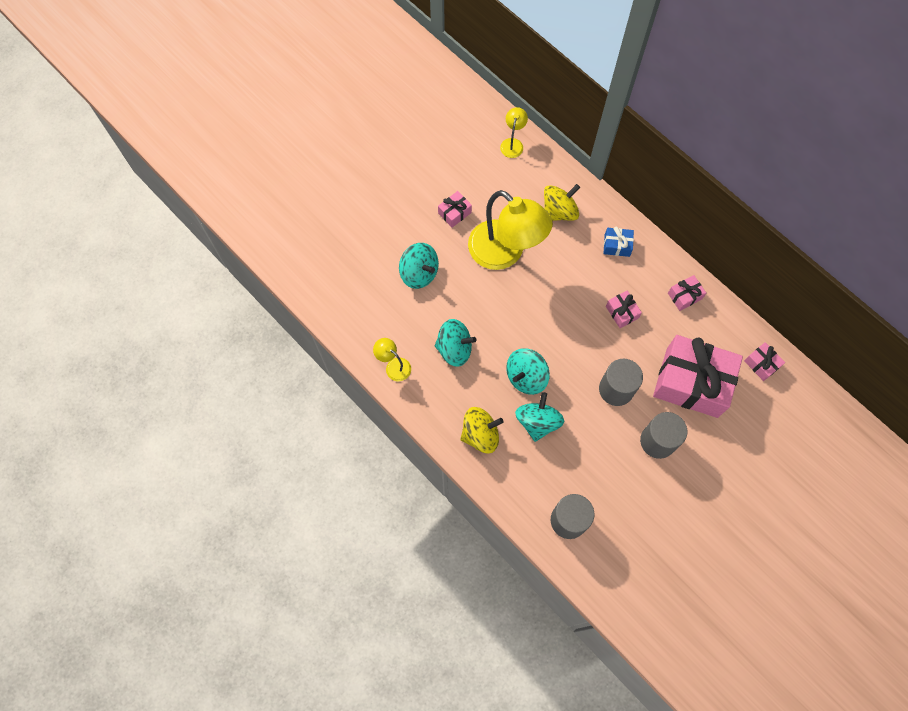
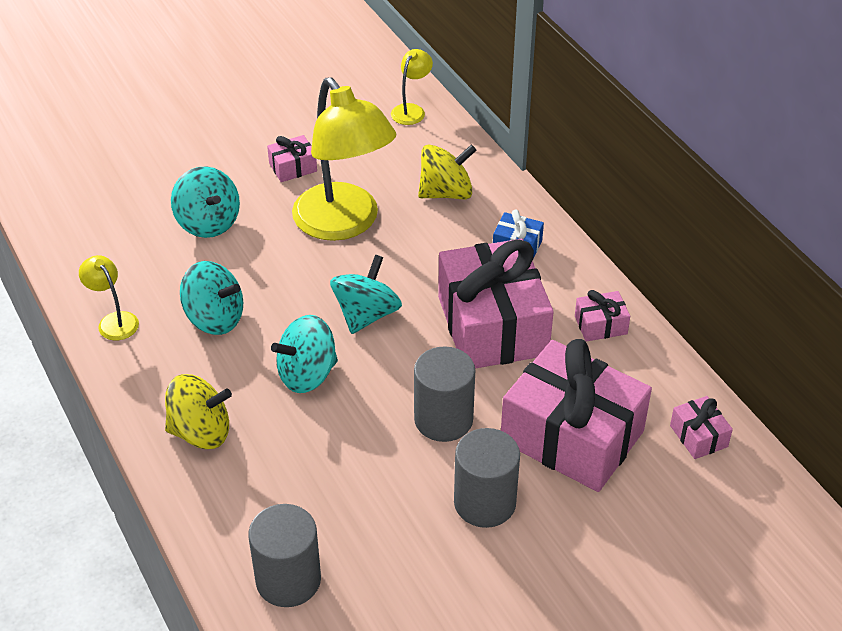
camera: 15 degrees right, 25 degrees down
(537, 422) = (299, 435): turquoise spinning top -> turquoise spinning top (366, 315)
(622, 312) = (492, 325): pink gift -> pink gift, size x2.39

